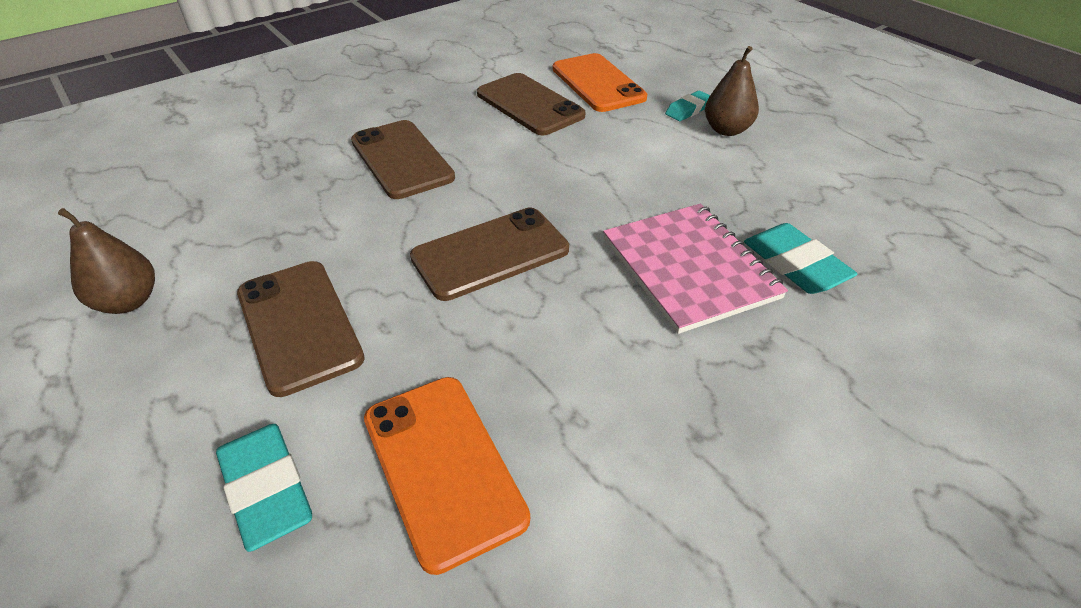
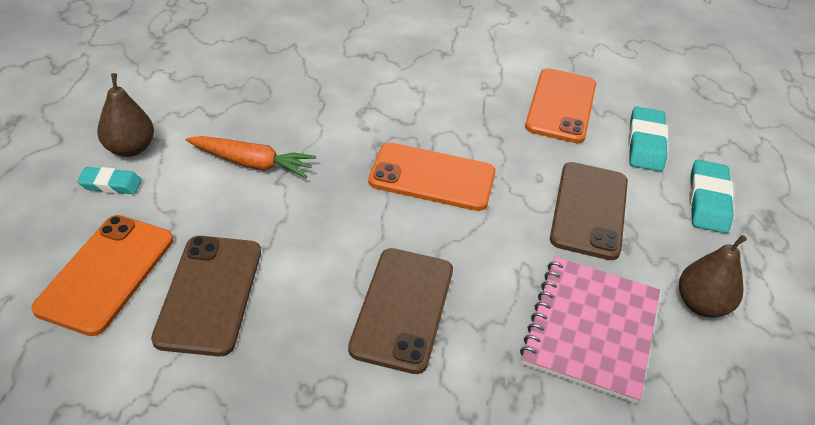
camera: 140 degrees left, 0 degrees up
(490, 253) = (432, 177): brown phone -> orange phone
(640, 171) = (252, 163): none -> orange carrot
(689, 268) = (337, 97): pink notebook -> pink notebook (591, 329)
(795, 265) = (284, 64): turquoise eraser -> turquoise eraser (708, 201)

